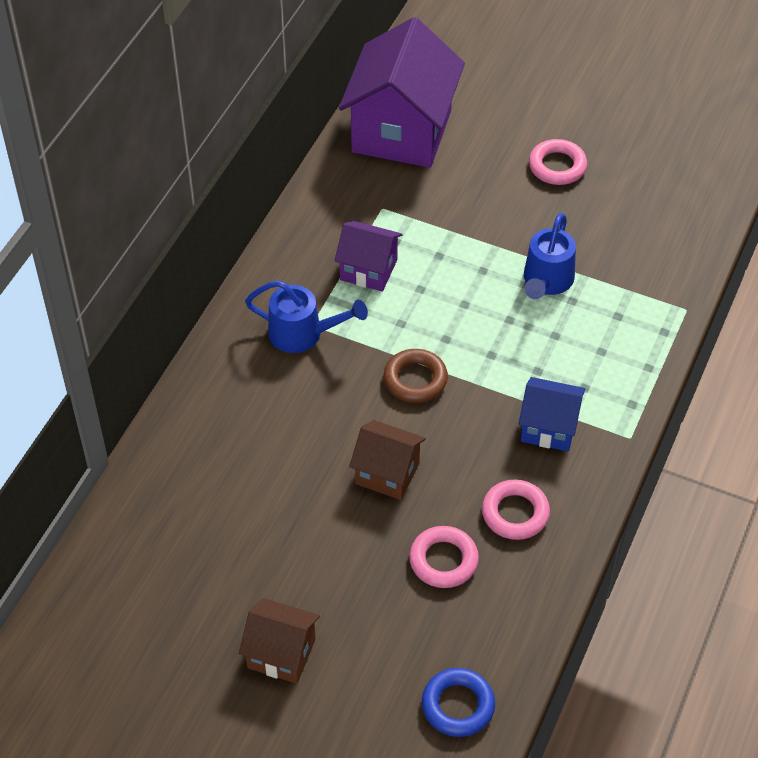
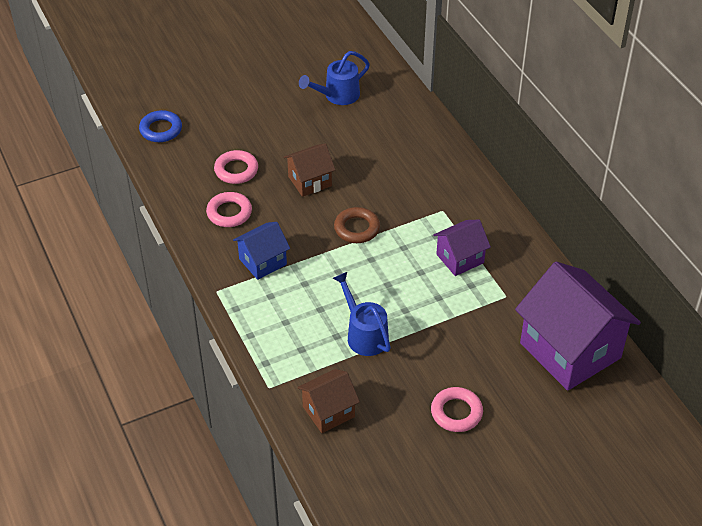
camera: 130 degrees right, 5 degrees down
(281, 653) = (256, 91): brown house -> brown house (328, 411)
(304, 334) = (439, 203): blue watering can -> blue watering can (337, 96)

